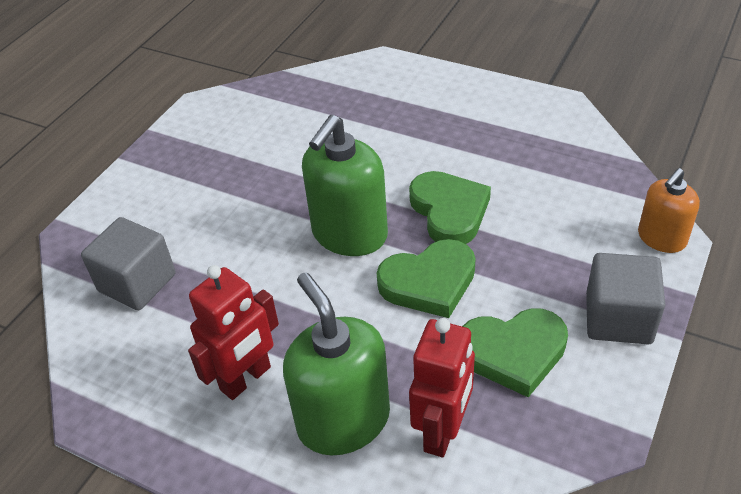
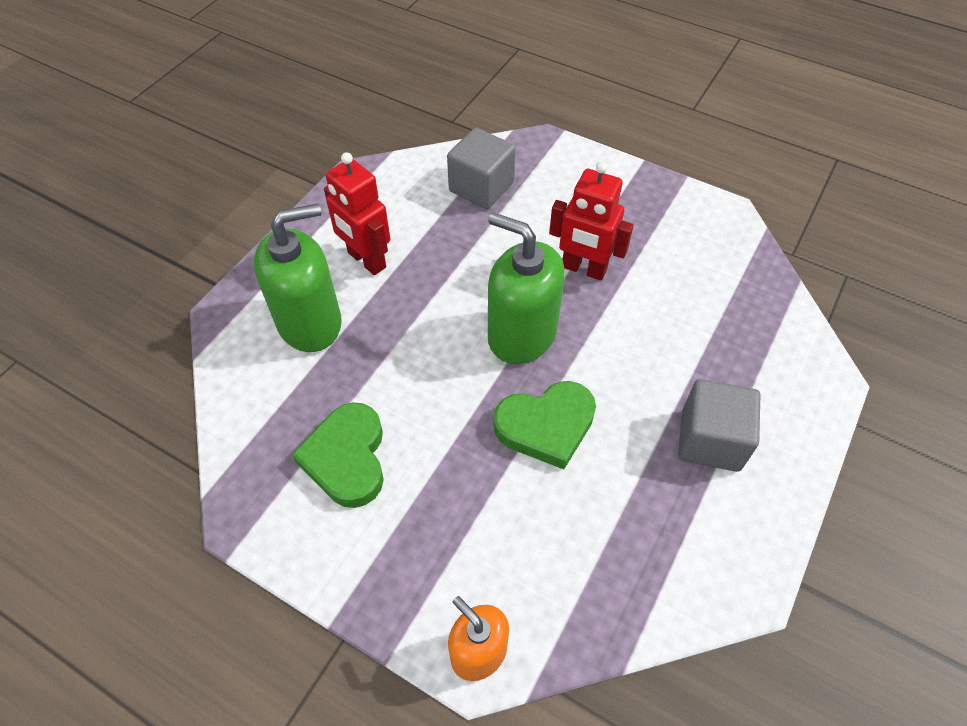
camera: 90 degrees right, 10 degrees up
(429, 282) = (447, 397): green heart -> none
(443, 431) = (280, 391): red robot -> red robot (583, 269)
(618, 318) = (368, 567): grey cube -> grey cube (710, 440)

